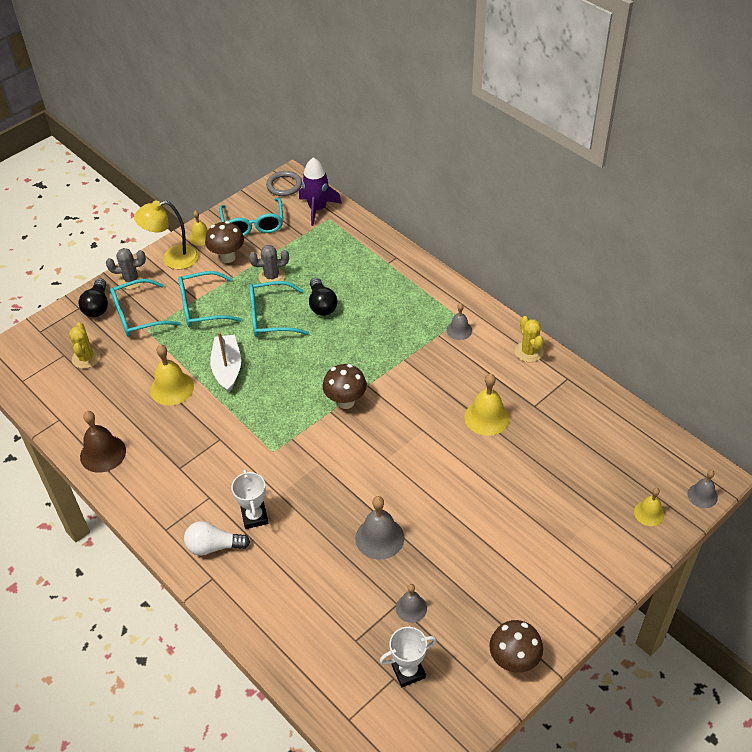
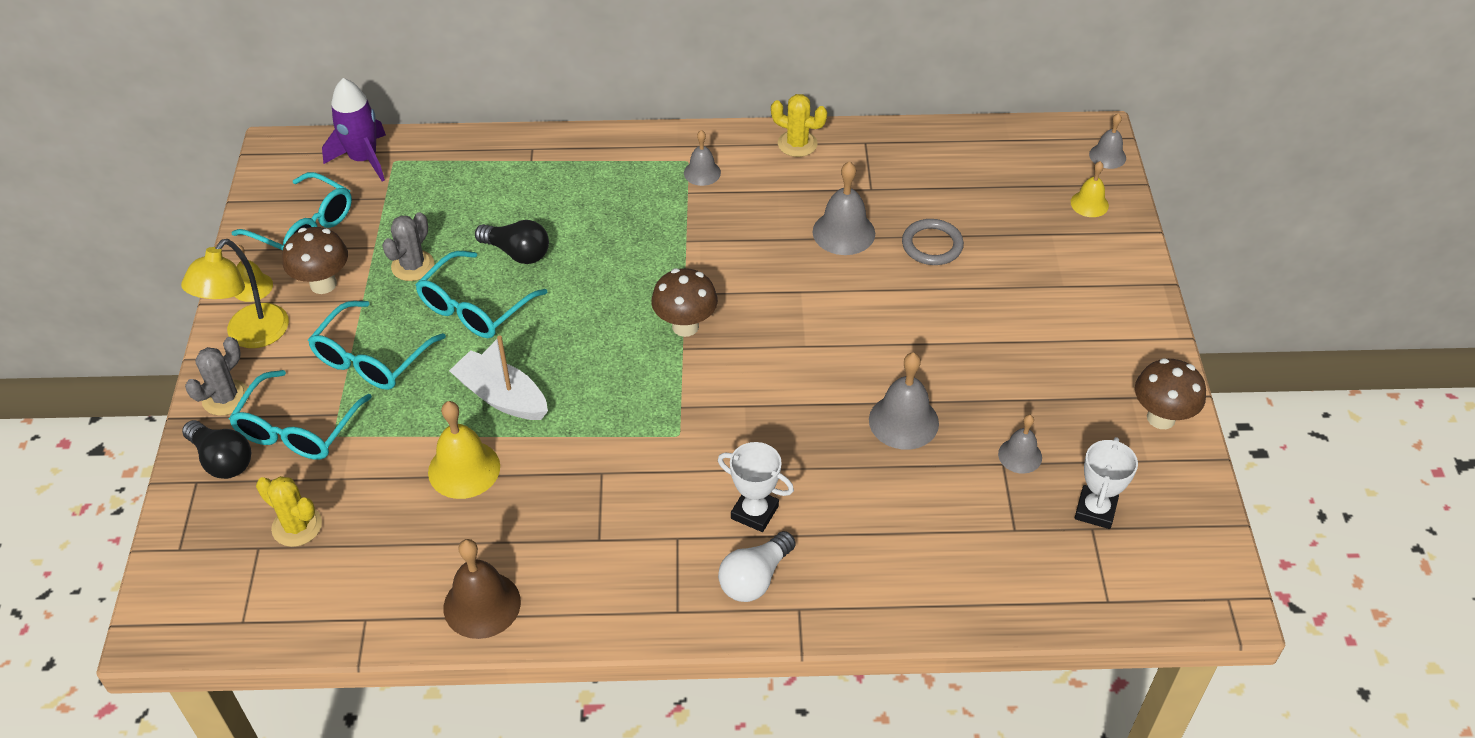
camera: 50 degrees left, 0 degrees up
(284, 185) = (282, 161): grey ring -> grey ring (932, 245)
(487, 417) = (843, 232): yellow bell -> grey bell

